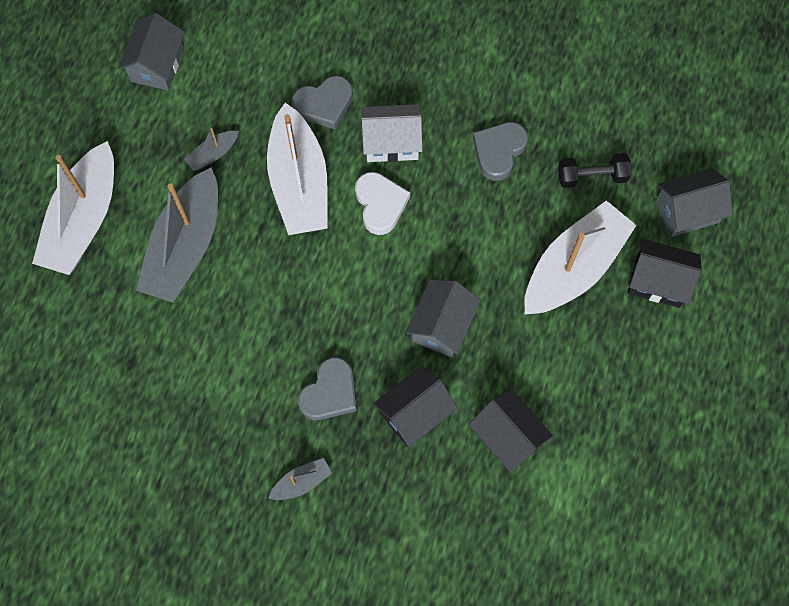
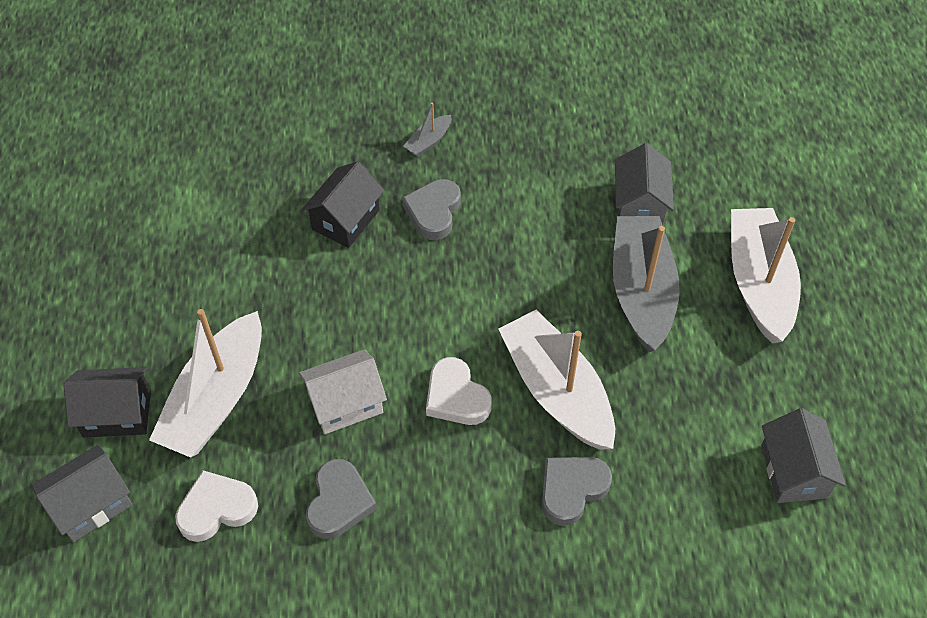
camera: 160 degrees right, 15 degrees down
(213, 154) = (667, 390): grey boat -> none
(391, 142) = (472, 470): white house -> white house (345, 403)
(442, 325) = (344, 299): grey house -> grey house (639, 204)
(507, 436) = (249, 227): black house -> none
(592, 176) = (216, 509): black dumbbell -> white heart

